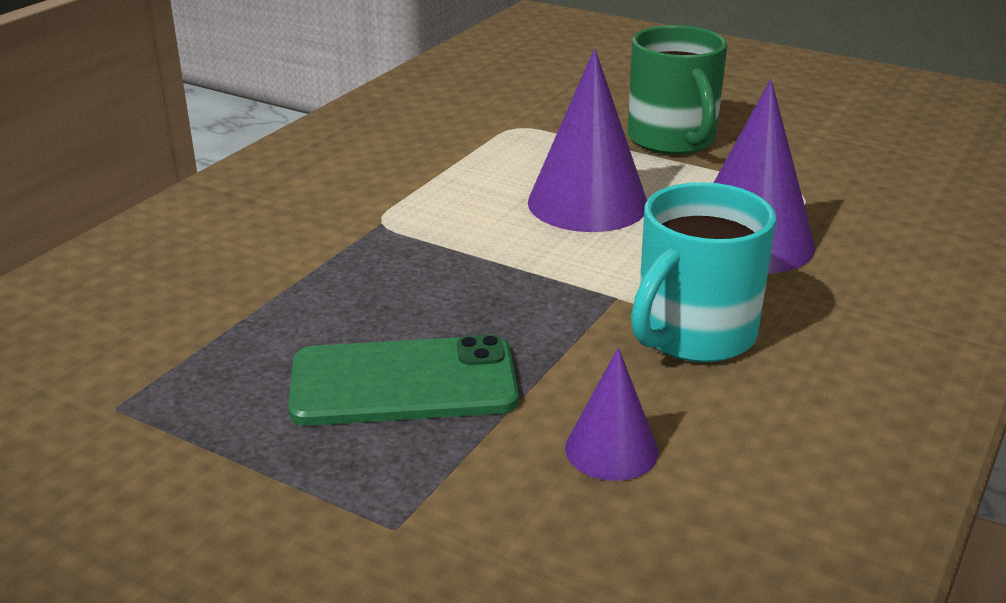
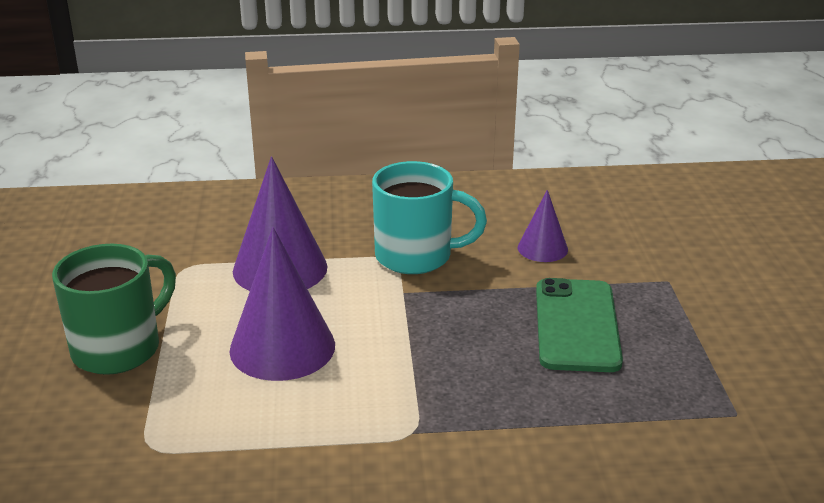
camera: 125 degrees left, 0 degrees up
(403, 383) = (576, 325): green phone -> green phone turned 45 degrees clockwise

